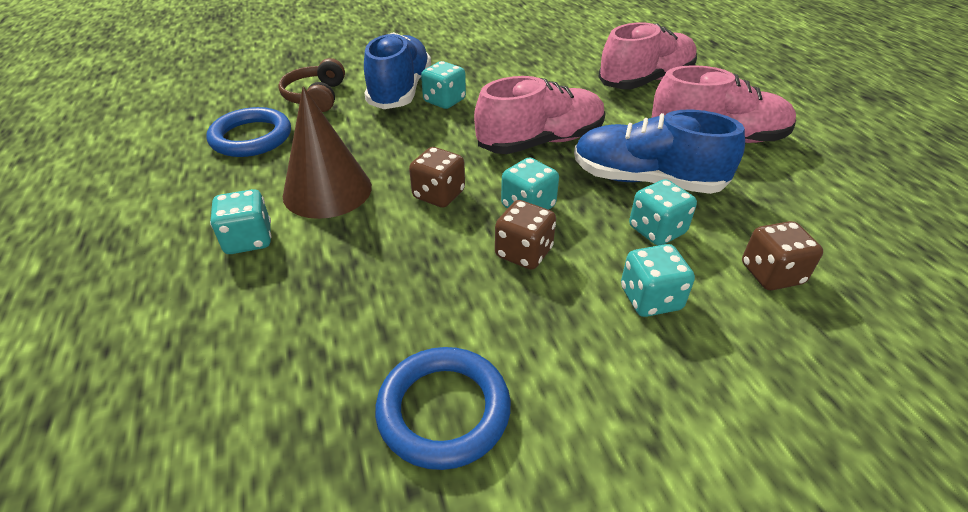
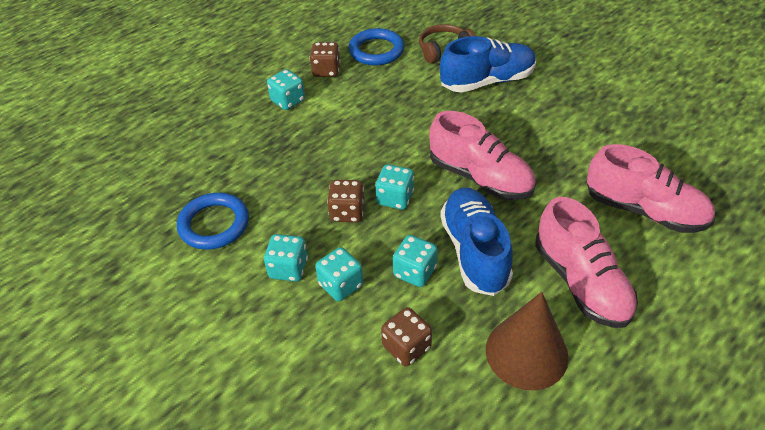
camera: 65 degrees right, 5 degrees up
(327, 190) = (348, 106): brown cone -> brown cone (526, 352)
(438, 195) = (378, 153): brown dice -> brown dice (326, 71)
(444, 101) = (493, 108): turquoise dice -> turquoise dice (288, 269)

